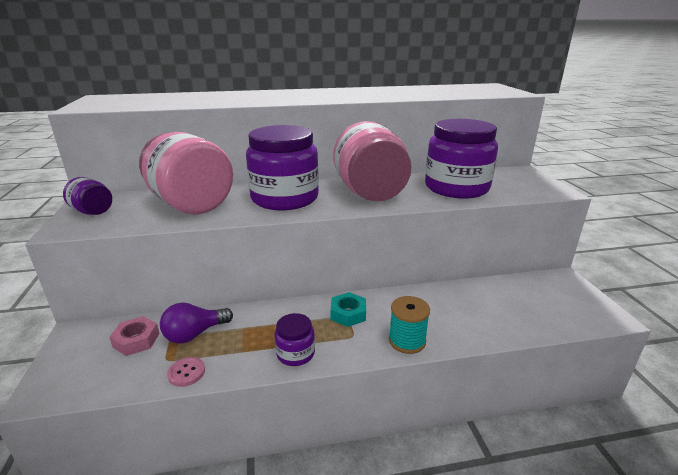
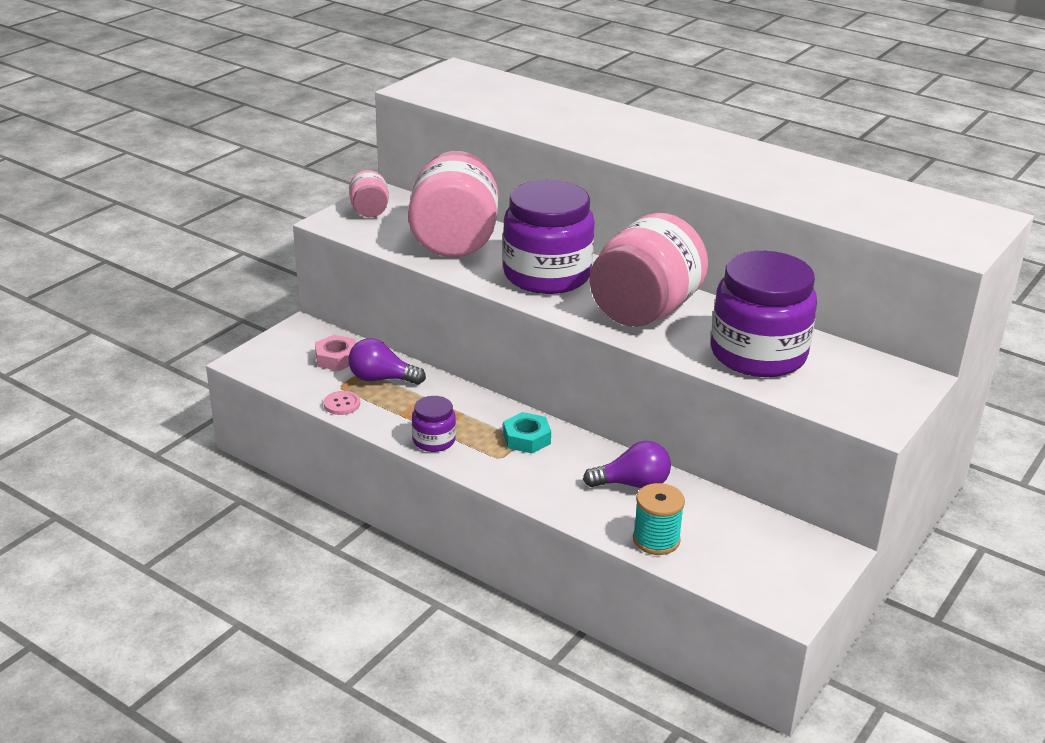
camera: 45 degrees right, 5 degrees up
(93, 212) = (369, 211): purple jar -> pink jar
(407, 341) = (538, 490): turquoise spool -> turquoise spool (656, 540)
(441, 302) = (632, 484): none -> purple light bulb

